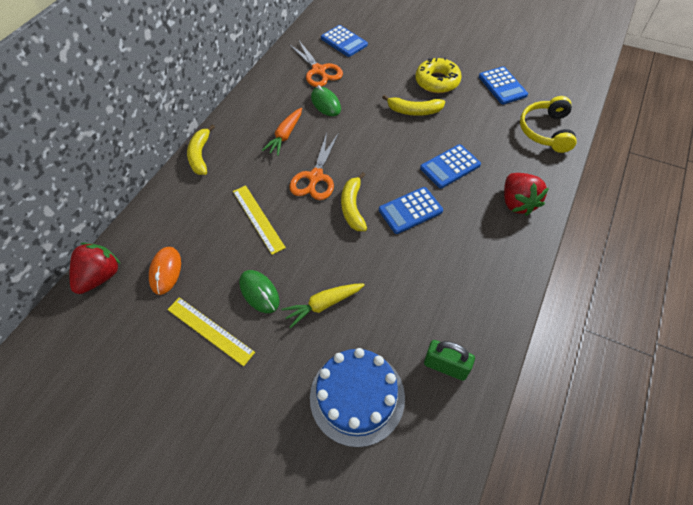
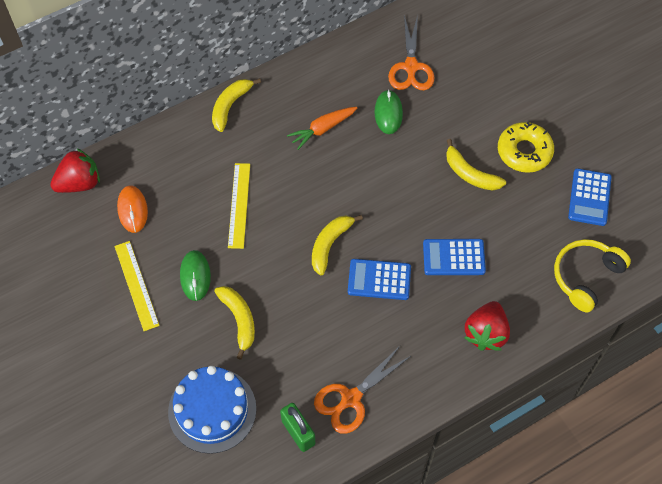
camera: 30 degrees right, 5 degrees up
(166, 271) = (132, 210): orange mouse -> orange mouse turned 45 degrees counterclockwise
(315, 177) = (318, 193): orange scissors -> orange scissors (350, 399)
(323, 305) = (239, 320): yellow carrot -> yellow banana
(344, 41) = (466, 42): blue calculator -> none

